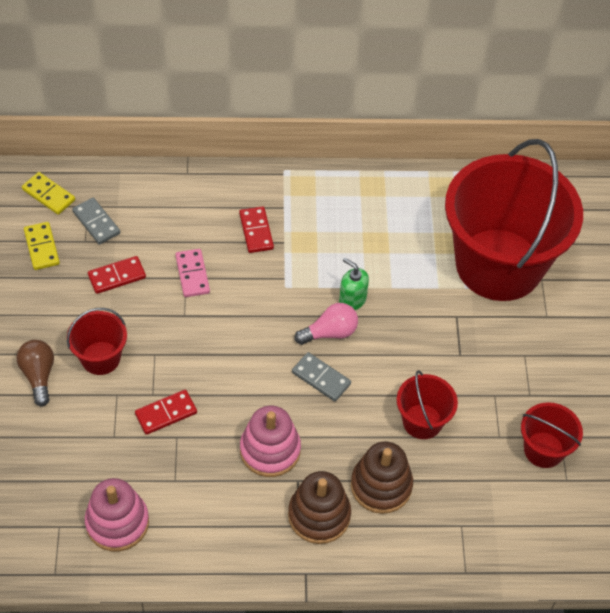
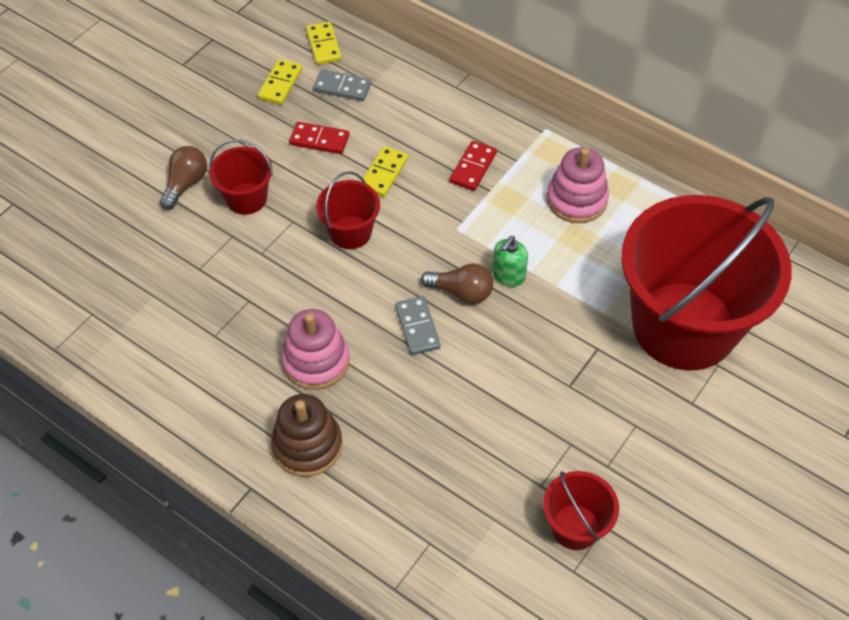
camera: 40 degrees right, 0 degrees up
(96, 222) = (342, 87): grey domino -> grey domino turned 75 degrees counterclockwise
(117, 522) = (138, 340): pink stacking toy -> pink stacking toy (576, 200)
(166, 413) = (257, 275): red domino -> none
(192, 274) = (384, 173): pink domino -> yellow domino
(330, 332) = (461, 292): pink light bulb -> brown light bulb
(352, 300) = (508, 275): green soap dispenser -> green soap dispenser turned 135 degrees counterclockwise
(381, 486) = (386, 456): brown stacking toy -> none
(422, 421) = (477, 424): red bucket -> red bucket (350, 232)

